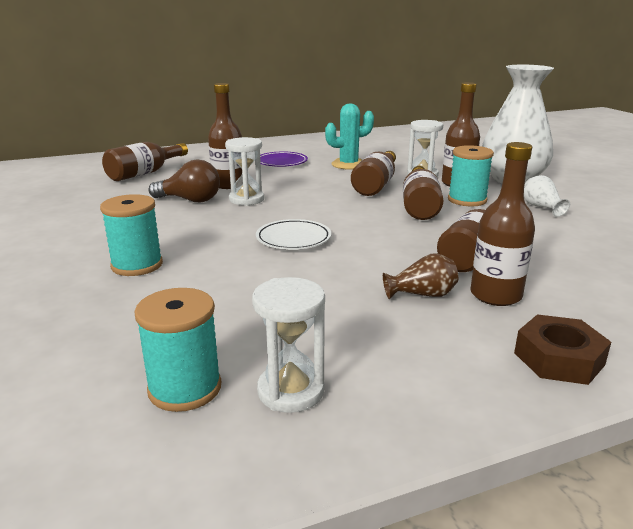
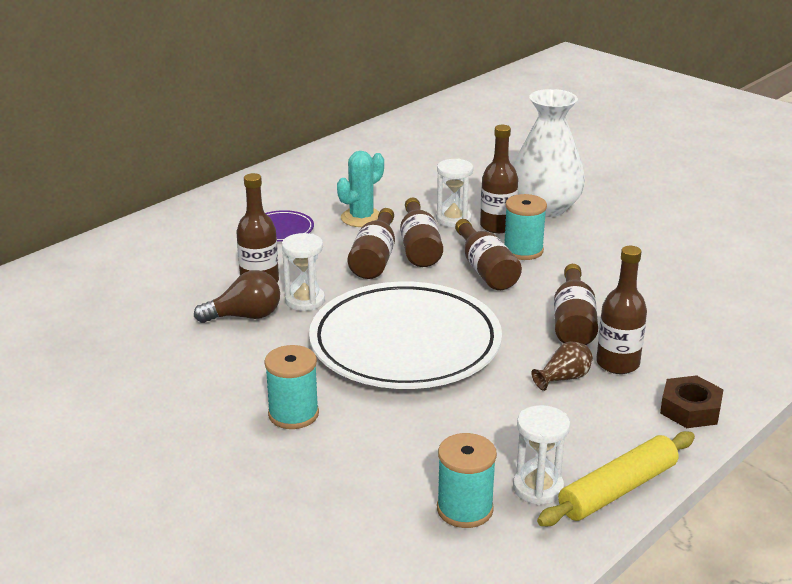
camera: 25 degrees left, 5 degrees up
(145, 173) = (137, 284): brown bottle -> brown bottle (375, 258)
(293, 239) = (405, 344): white plate -> white plate, size x2.49
(390, 424) = (618, 490): none -> yellow rolling pin
(541, 207) = (595, 246): white vase -> none

